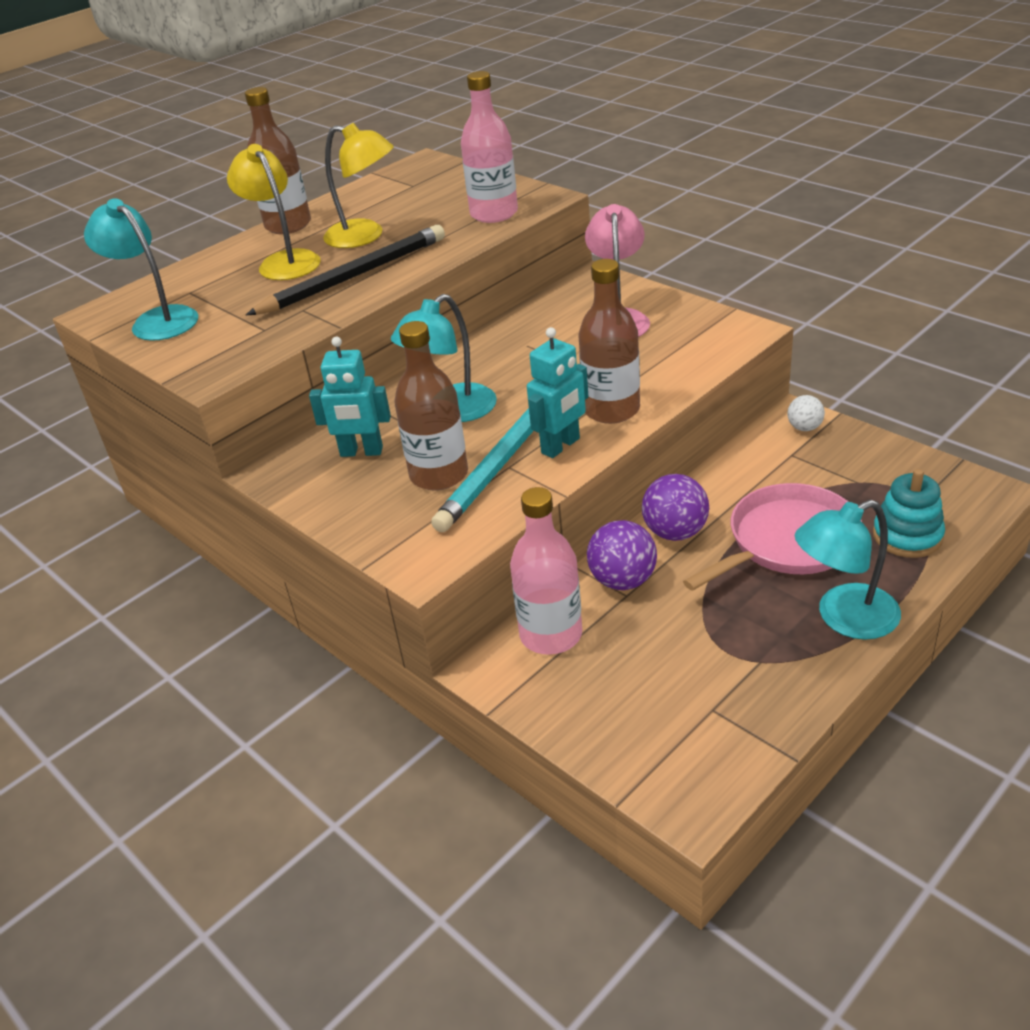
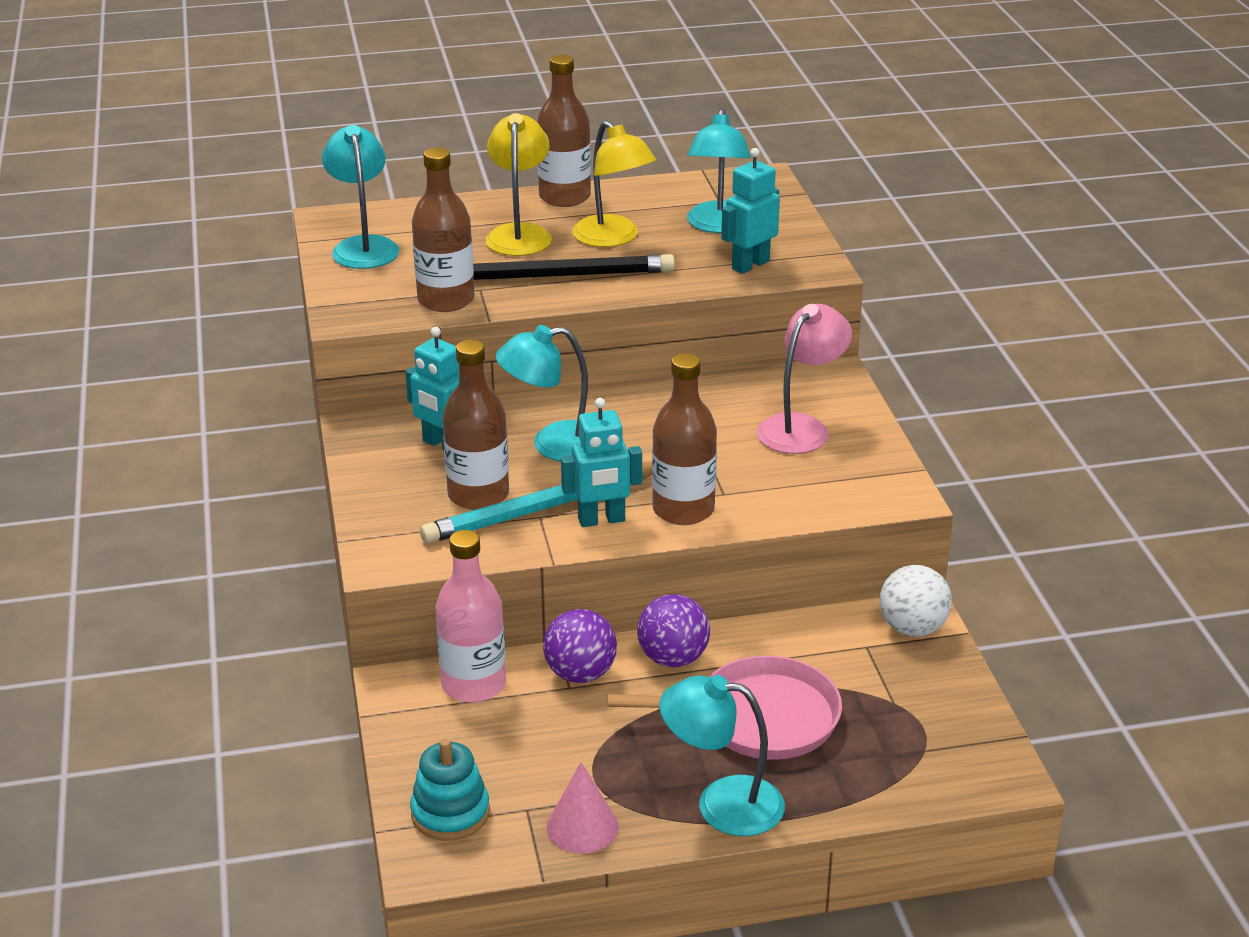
camera: 30 degrees right, 5 degrees down
(283, 328) = (446, 300): none -> brown bottle
(434, 200) = (718, 225): none -> turquoise lamp
(494, 214) = (750, 265): pink bottle -> turquoise robot
(771, 697) = (582, 827): none -> pink cone
(804, 428) = (912, 628): white ball -> white ball, size x1.66
(907, 536) = (871, 771): turquoise stacking toy -> turquoise stacking toy (450, 813)

